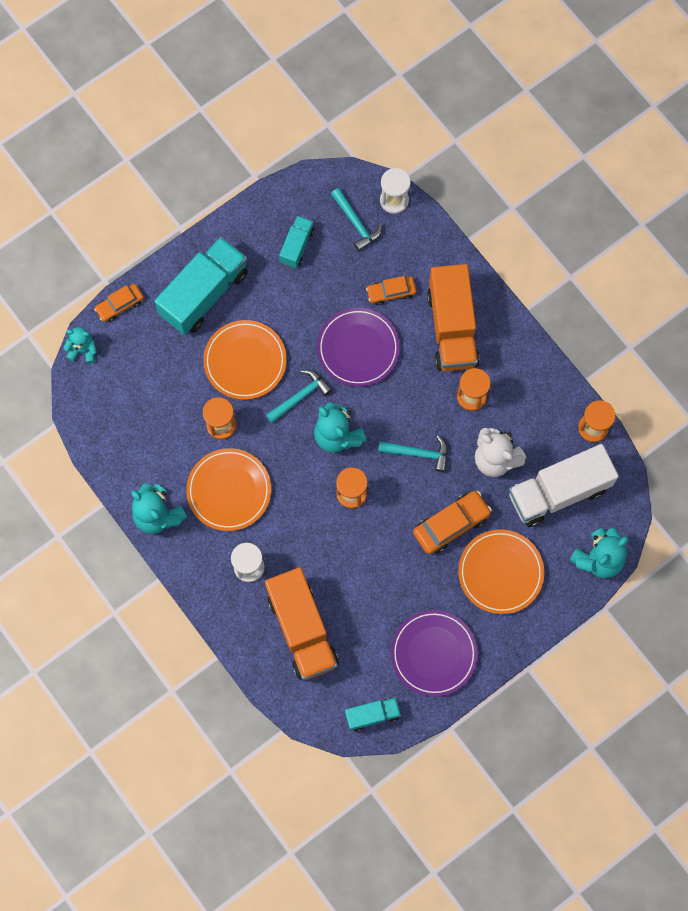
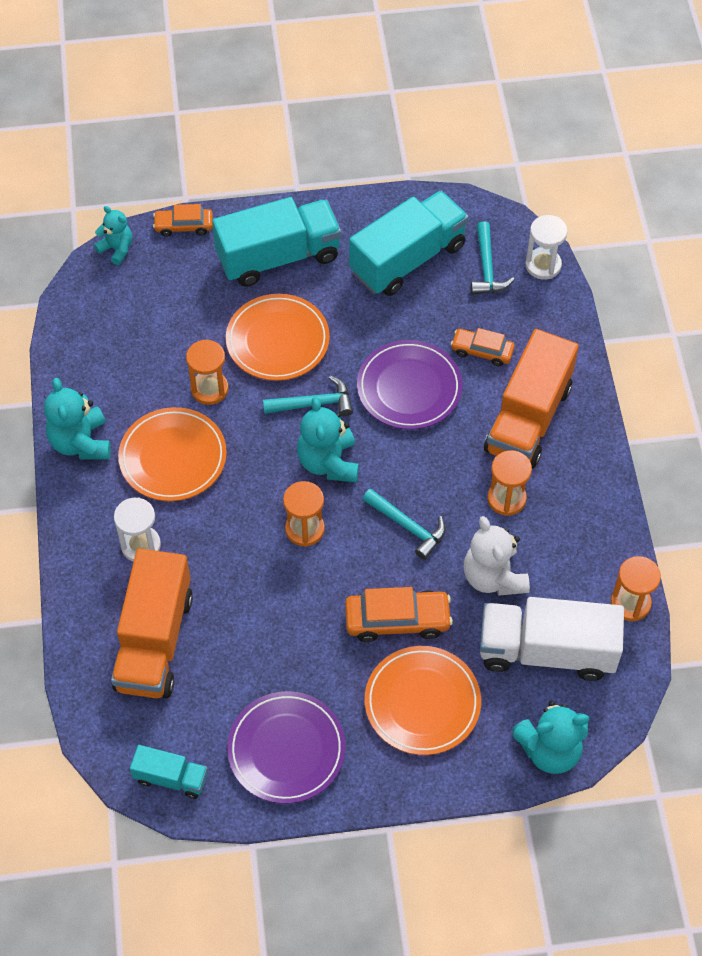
camera: 30 degrees right, 15 degrees down
(297, 246) = (408, 259): turquoise truck -> turquoise truck, size x1.97

